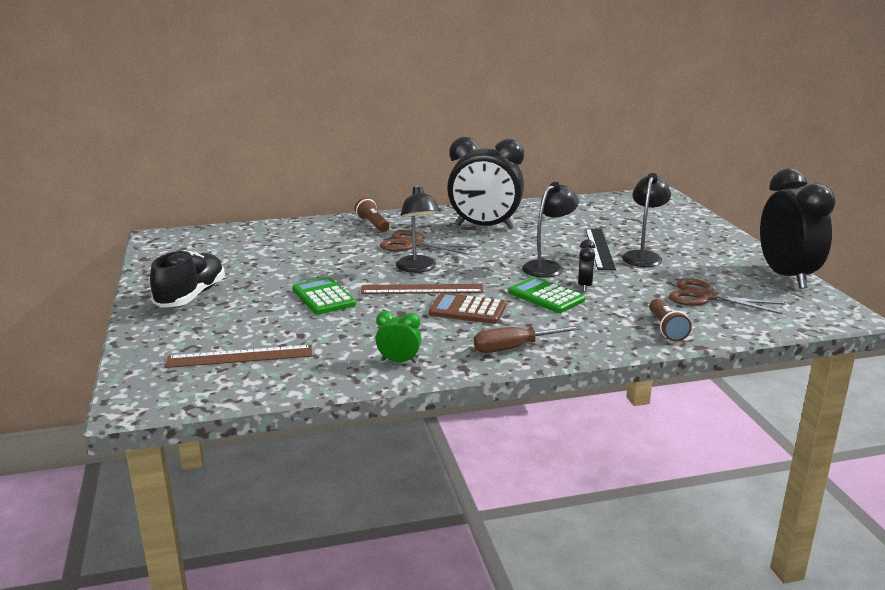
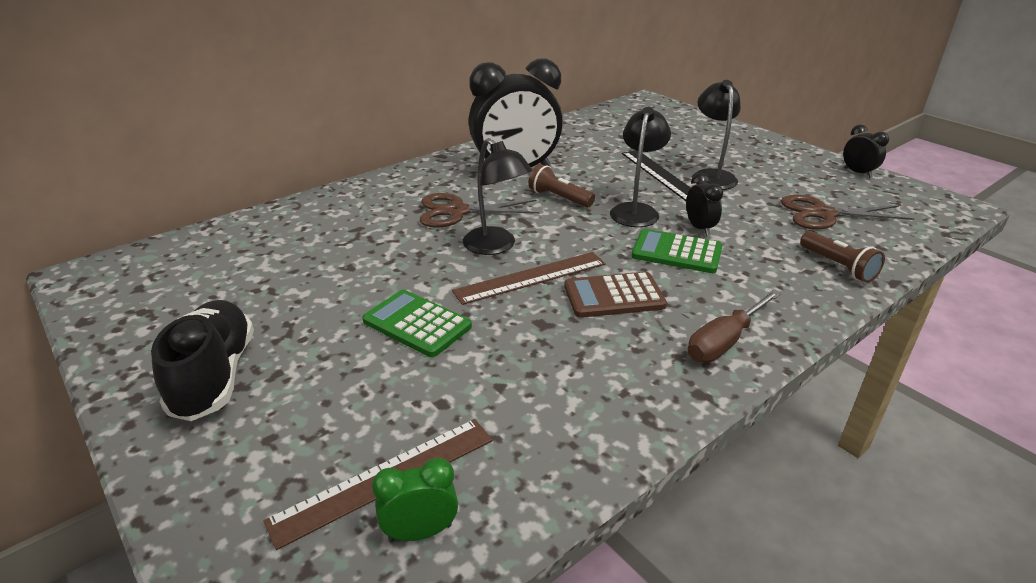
camera: 25 degrees left, 10 degrees up
(372, 224) = (382, 192): brown flashlight -> brown flashlight (559, 198)
(399, 361) = (615, 410): green clock -> green clock (420, 532)
(786, 276) = (857, 173): black clock -> black clock, size x0.43

